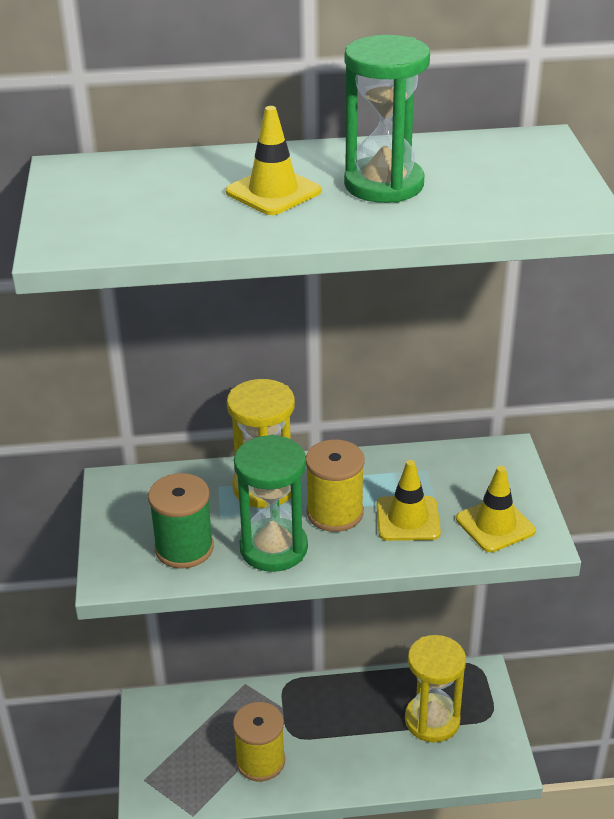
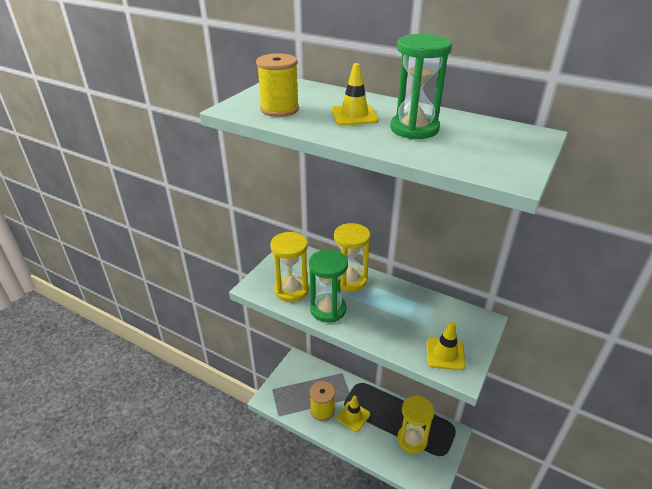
camera: 35 degrees right, 0 degrees up
(184, 548) = (291, 290): green spool -> yellow hourglass
(335, 513) = (370, 307): yellow spool -> yellow spool (279, 109)
(408, 519) = (402, 328): yellow traffic cone -> yellow traffic cone (353, 416)

